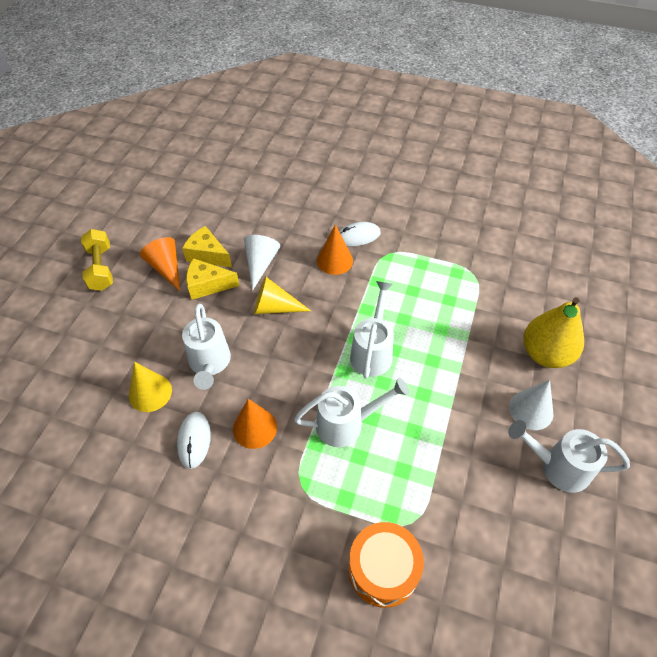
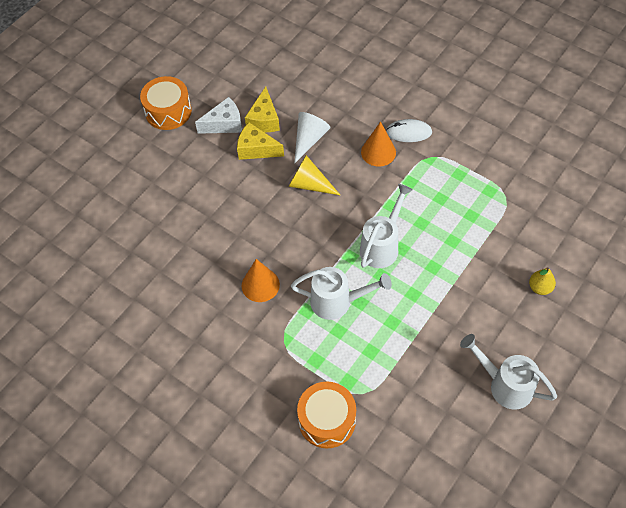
camera: 20 degrees right, 5 degrees up
(101, 268) = (168, 111): yellow dumbbell -> orange drum
(150, 393) = (184, 233): yellow cone -> none
(166, 268) = (224, 124): orange cone -> white cheese
(194, 440) = (209, 282): white mouse -> none
(207, 255) = (264, 120): yellow cheese -> yellow cheese turned 135 degrees counterclockwise
(209, 363) = (239, 221): white watering can -> none
(531, 410) = (503, 332): white cone -> none
(545, 354) = (540, 287): yellow pear -> yellow pear, size x0.48

